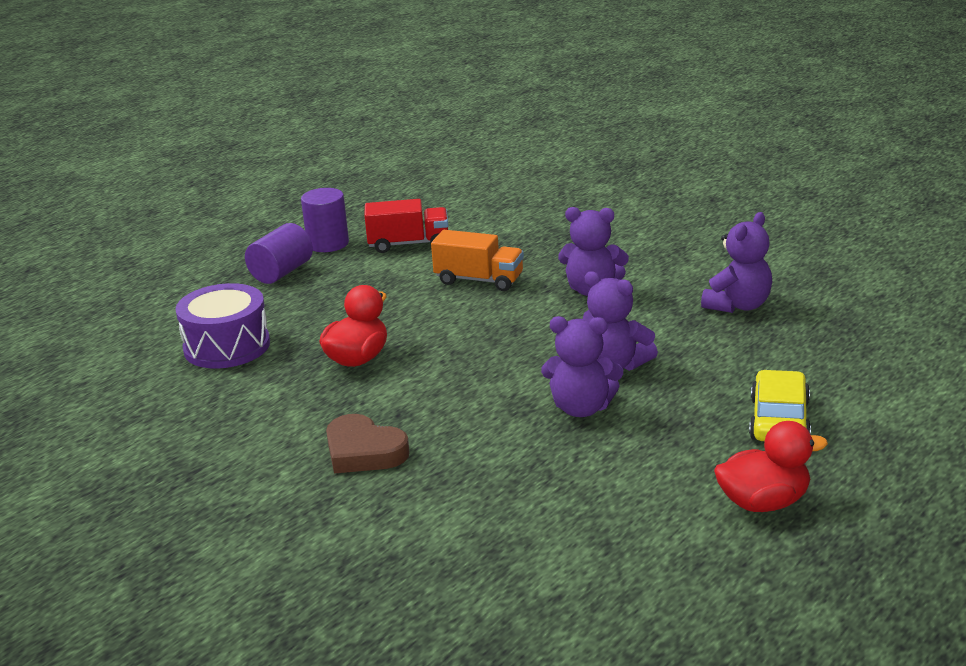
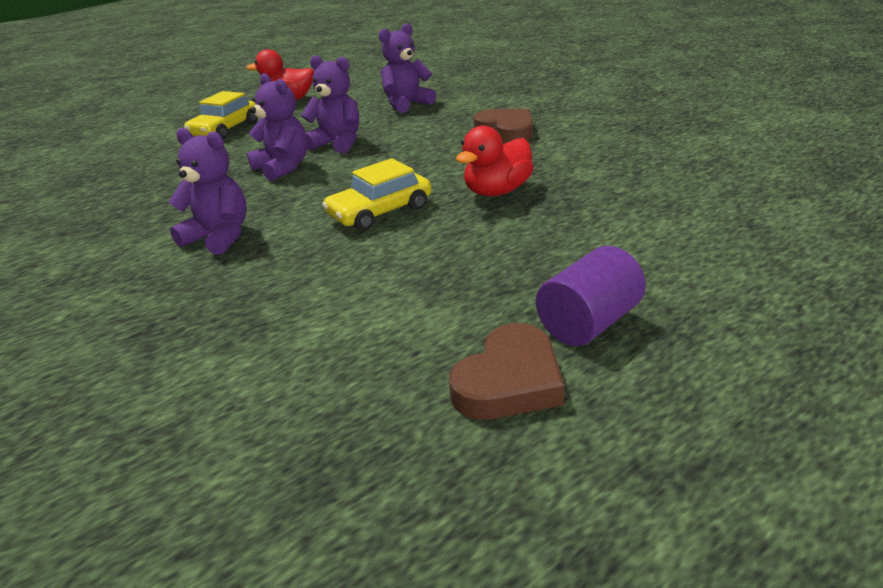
camera: 165 degrees left, 5 degrees up
(227, 346) = (640, 217): purple drum -> none
(328, 243) = (509, 381): purple cylinder -> brown heart
(408, 244) = (375, 354): red truck -> none
(463, 327) = (380, 212): none -> yellow car
(479, 280) = (323, 267): orange truck -> none
(738, 305) = (120, 204): purple teddy bear -> purple teddy bear (406, 104)

